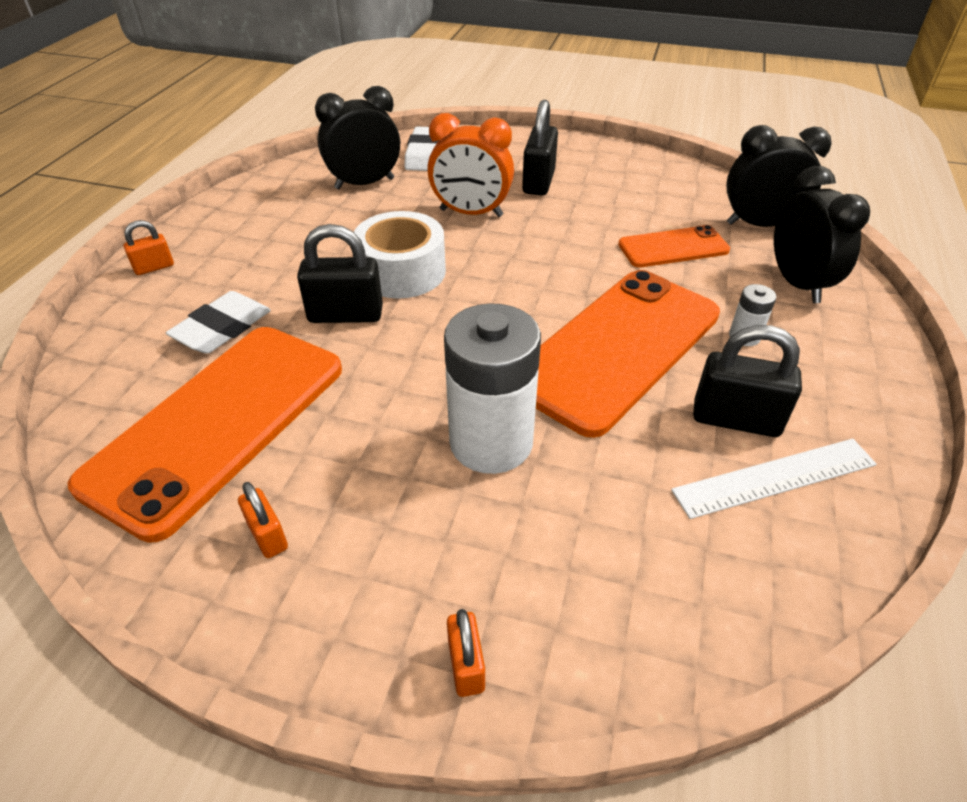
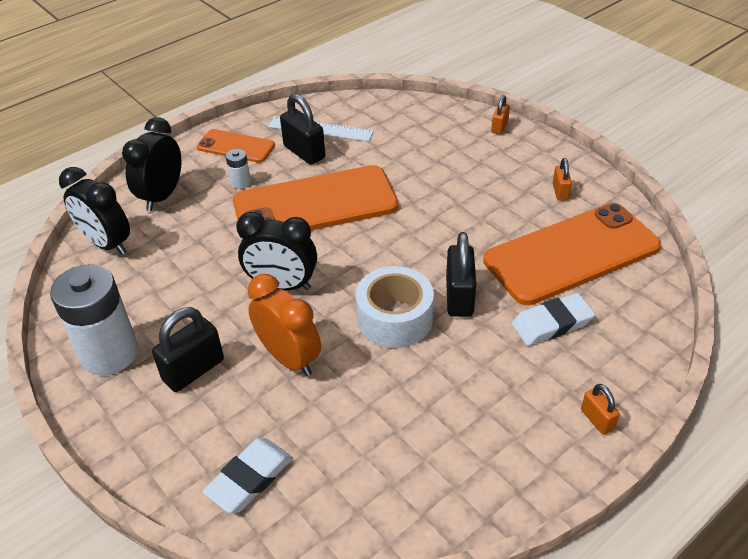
camera: 145 degrees left, 0 degrees up
(154, 267) = (597, 419): orange padlock -> orange padlock turned 60 degrees clockwise
(345, 315) = (459, 297): black padlock -> black padlock turned 60 degrees clockwise
(364, 183) = (349, 455): black clock -> black clock (282, 285)
(491, 442) = (429, 188): white battery -> white battery (109, 353)
(673, 247) = (190, 252): orange phone -> orange phone (236, 146)

